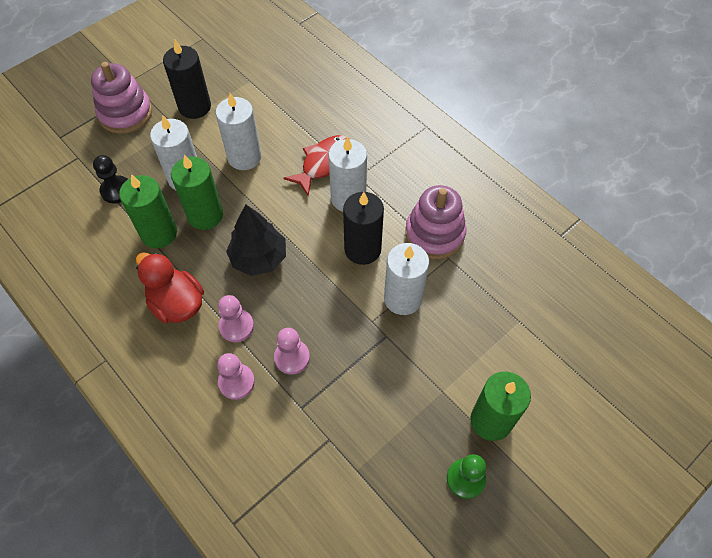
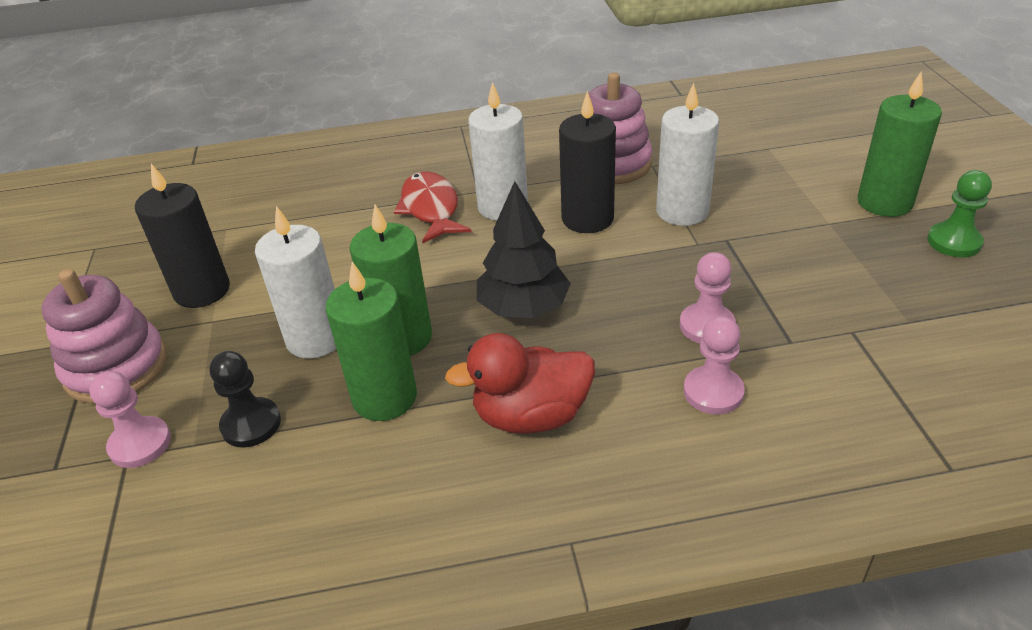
camera: 55 degrees left, 20 degrees down
(236, 326) = (619, 363): pink pawn -> pink pawn (140, 444)
(244, 157) = (345, 270): white candle -> none

